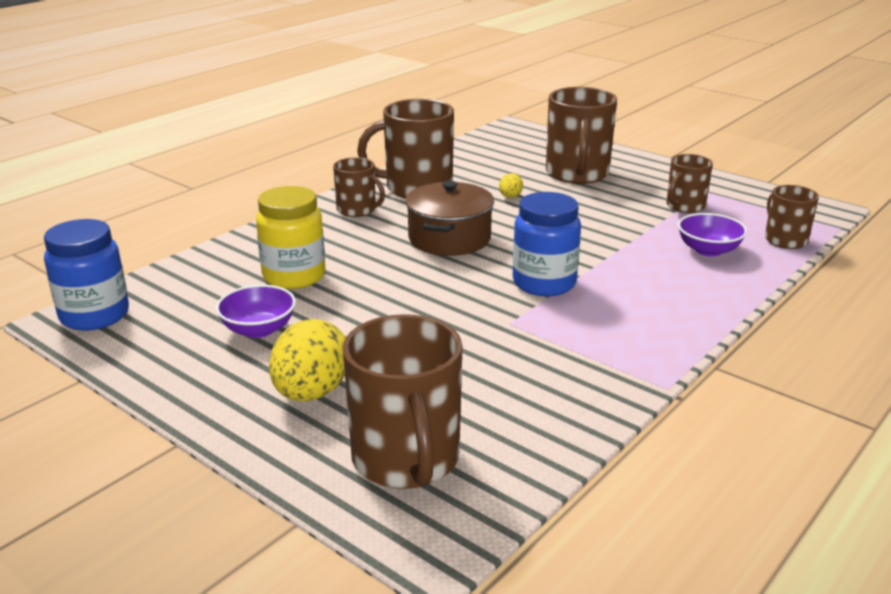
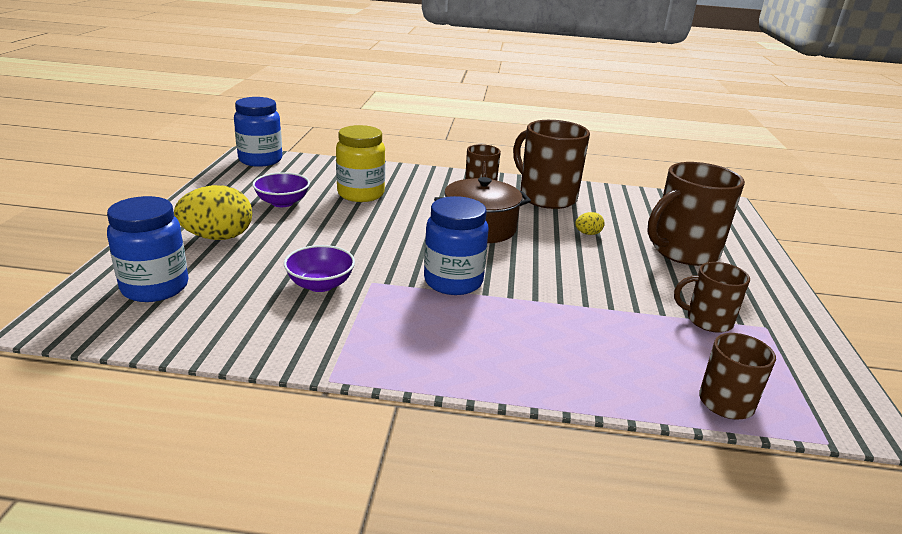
camera: 55 degrees right, 0 degrees up
(406, 459) = (155, 287): brown mug -> blue jar
(708, 250) = (627, 353): purple bowl -> purple bowl (320, 284)

